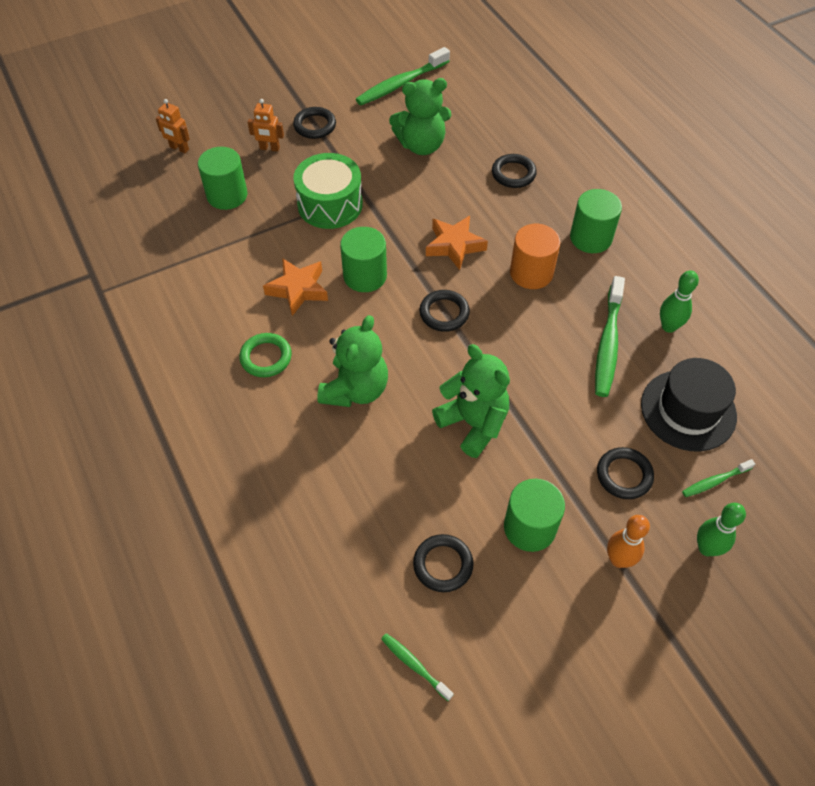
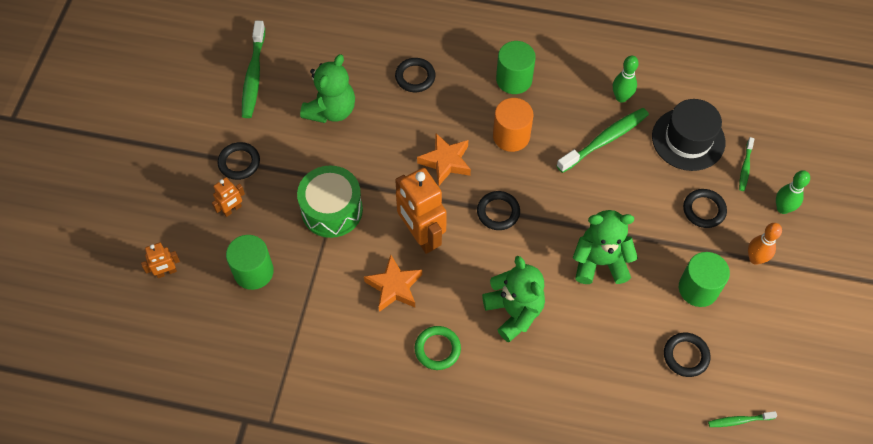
camera: 50 degrees left, 5 degrees up
(365, 276) = (421, 236): green cylinder -> orange robot
(608, 343) = (605, 140): green toothbrush -> green toothbrush turned 90 degrees counterclockwise

